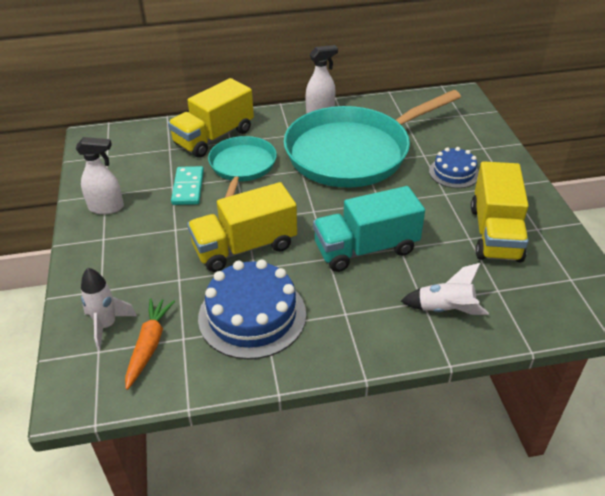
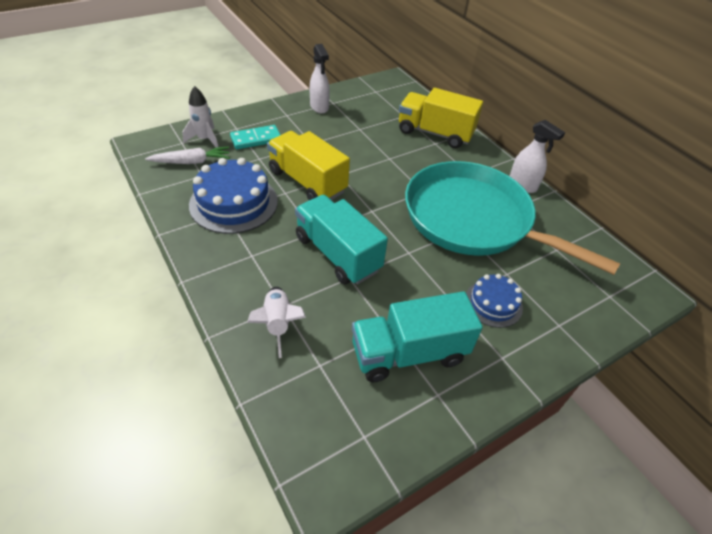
camera: 65 degrees right, 5 degrees up
(149, 345) = (191, 162): orange carrot -> white carrot
(188, 188) = (362, 137): turquoise domino -> turquoise domino (256, 139)
(242, 166) = (406, 157): turquoise pan -> none
(495, 233) = (409, 353): yellow truck -> turquoise truck

